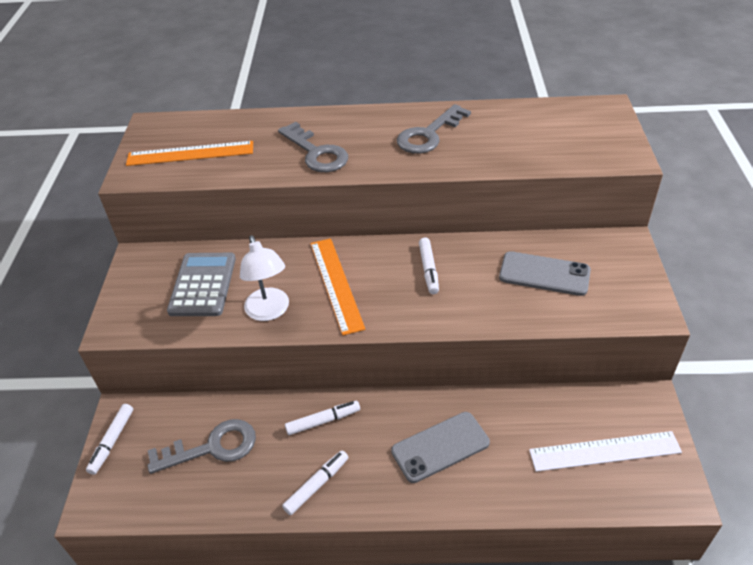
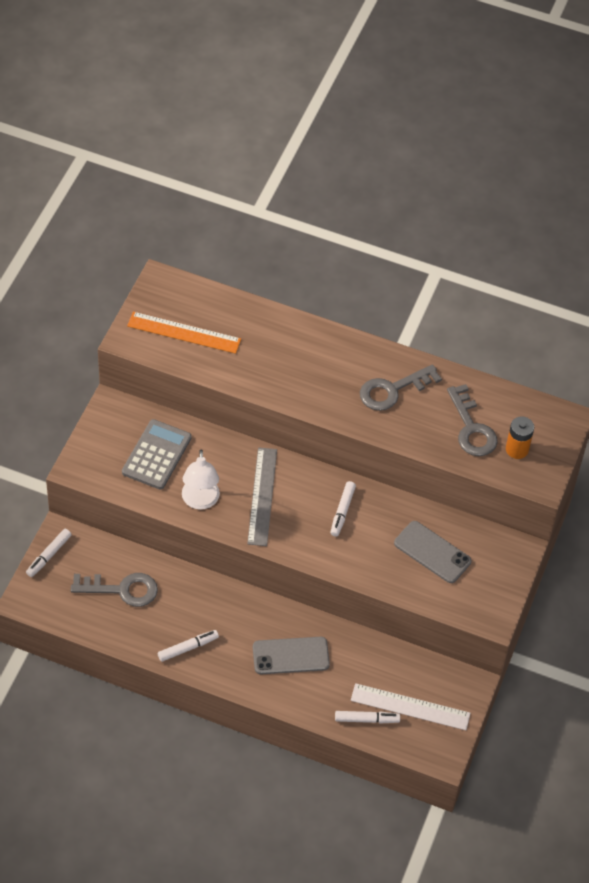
camera: 15 degrees right, 10 degrees up
(316, 153) = (288, 374): grey key -> grey key (471, 428)
(323, 421) = (212, 601): white marker -> white marker (366, 719)
(336, 284) = (262, 496): orange ruler -> grey ruler
(582, 141) = (517, 449): none -> orange battery

